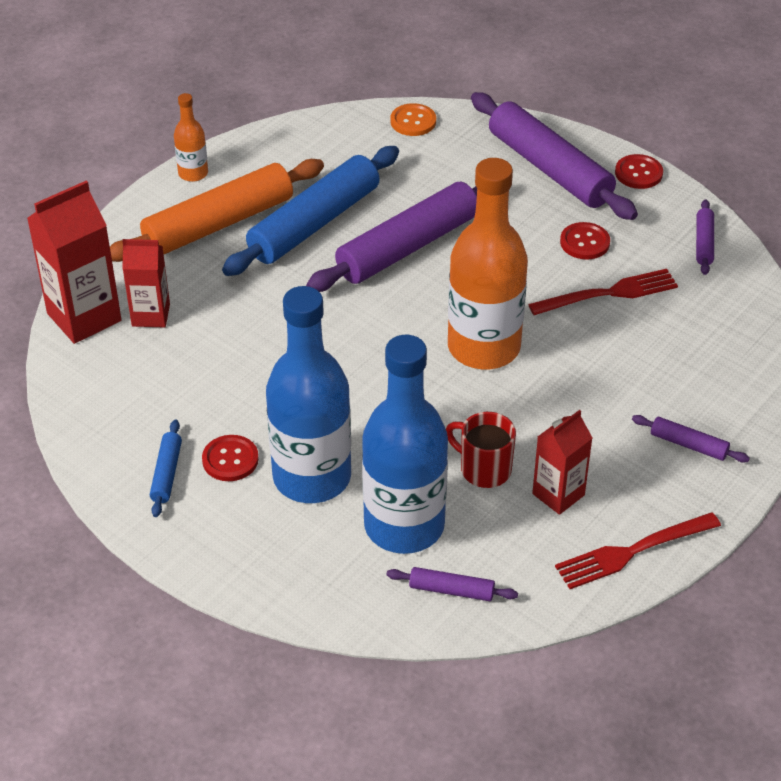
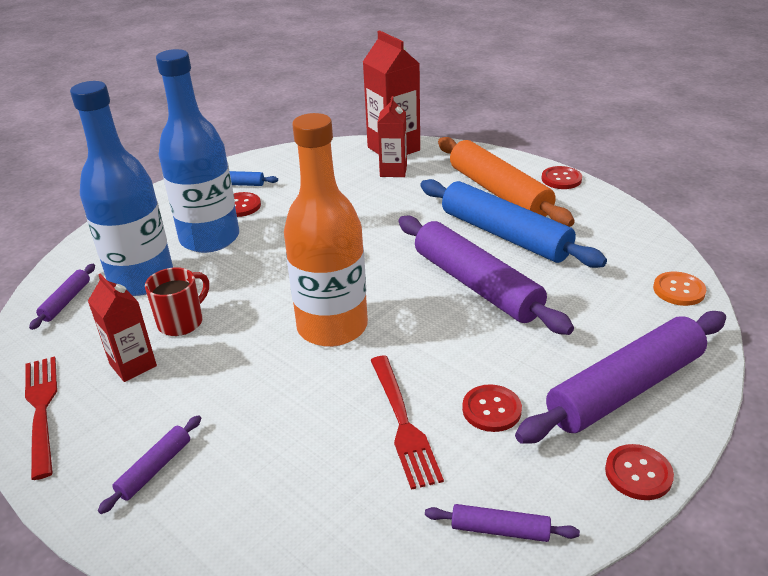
camera: 95 degrees right, 10 degrees down
(193, 173) = (561, 179): orange bottle -> red button

